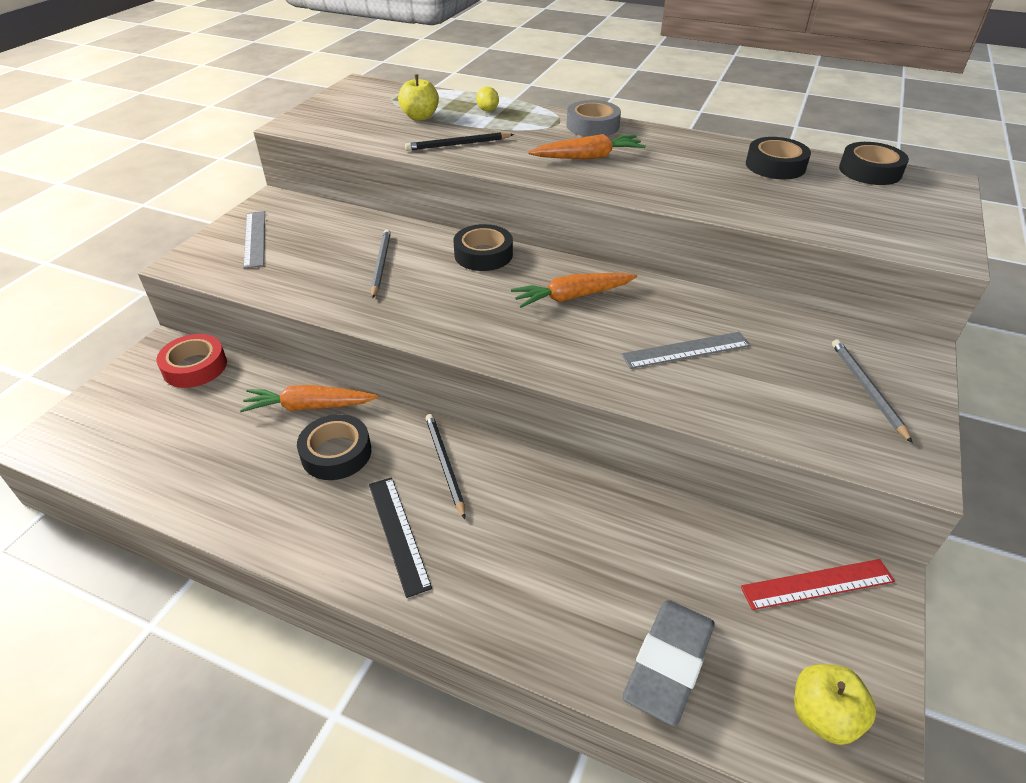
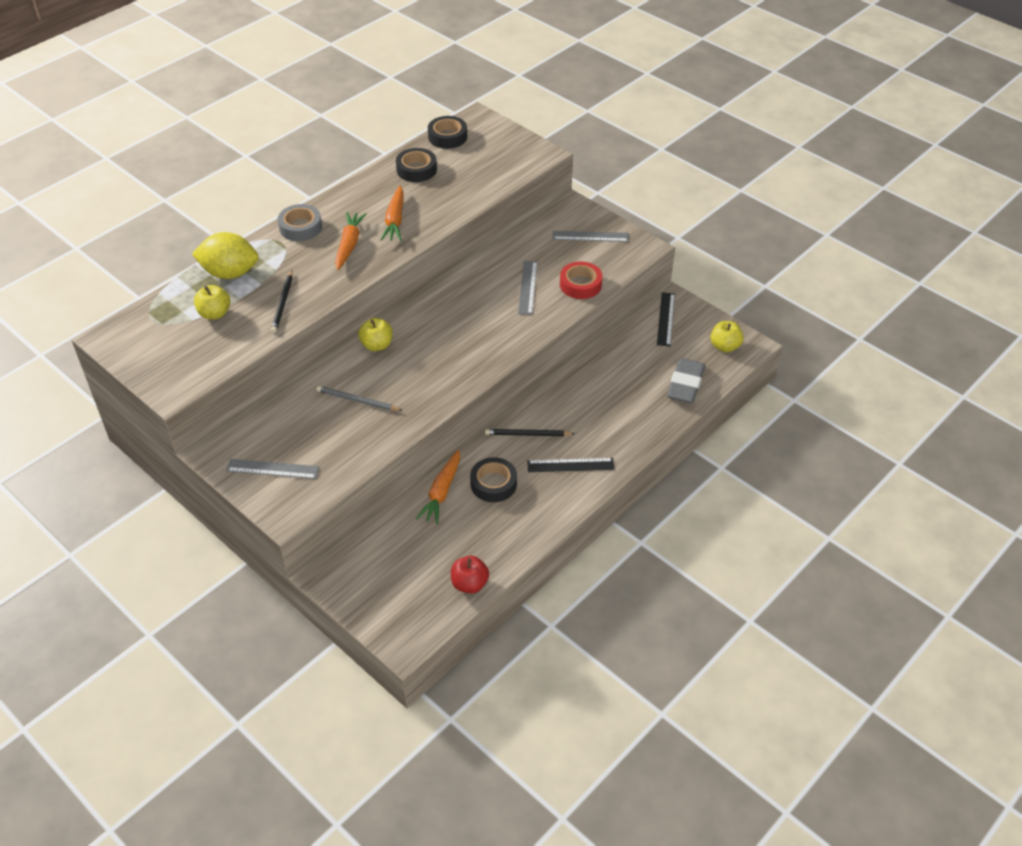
camera: 70 degrees left, 5 degrees up
(145, 477) = (469, 584): none -> red apple
(195, 367) = (361, 554): red tape -> red tape (580, 284)
(483, 254) = (377, 345): black tape -> yellow apple
(487, 110) = (230, 273): yellow lemon -> yellow lemon, size x2.34
(572, 296) = (451, 316): orange carrot -> orange carrot (395, 220)
(669, 664) = (685, 384): grey eraser -> grey eraser turned 60 degrees clockwise
(817, 584) = (666, 319): red ruler -> black ruler
(866, 389) = (590, 236): grey pencil -> grey ruler

